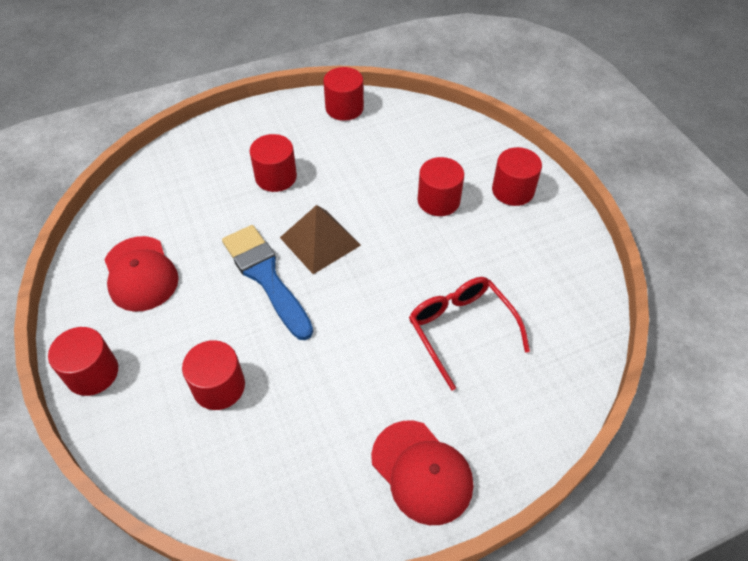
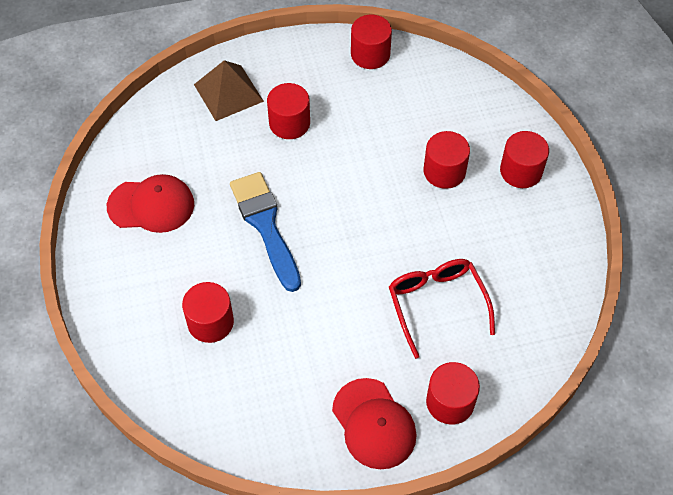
camera: 10 degrees right, 5 degrees up
(92, 373) = (102, 292): red cylinder -> red cylinder (450, 402)
(140, 274) = (151, 205): red cap -> red cap turned 75 degrees counterclockwise
(320, 241) = (321, 197): brown pyramid -> brown pyramid (228, 93)

